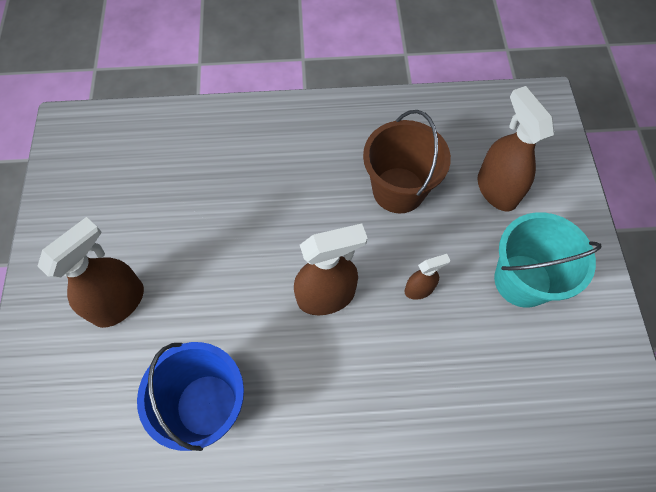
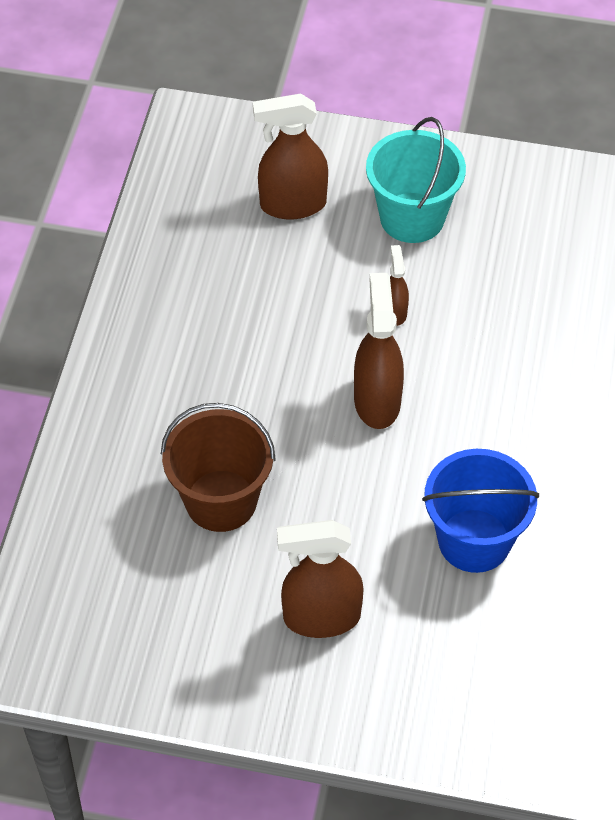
camera: 75 degrees left, 10 degrees down
(119, 302) = (321, 617): brown spray bottle -> brown spray bottle turned 60 degrees counterclockwise
(398, 190) = (260, 297): brown bucket -> brown bucket (221, 501)

